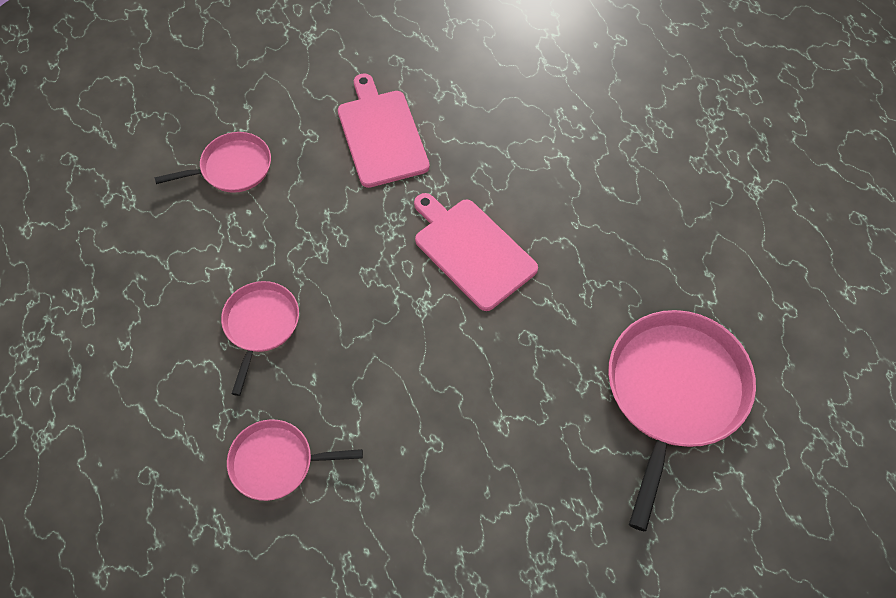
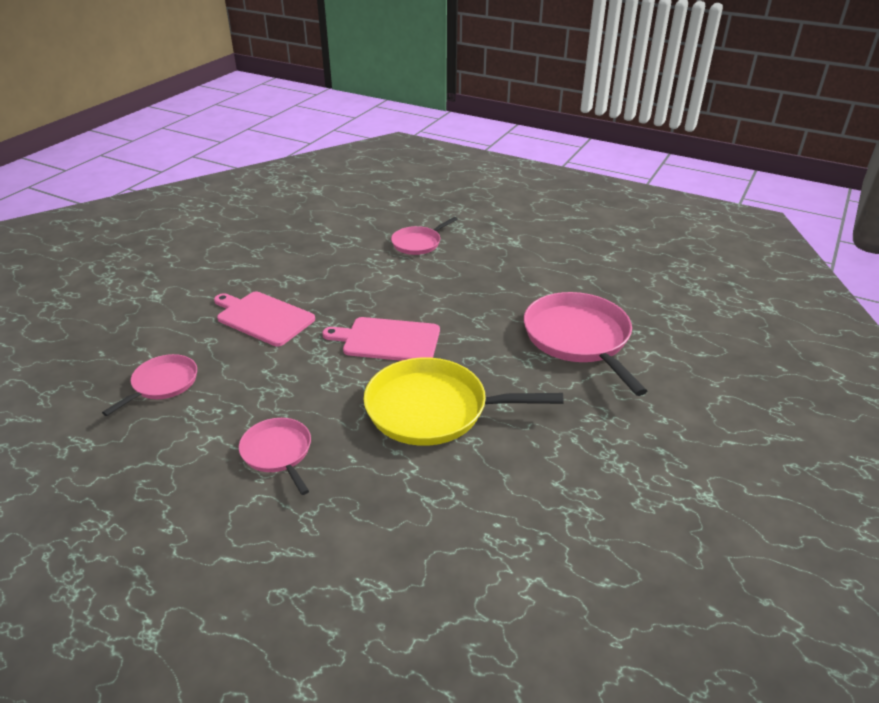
camera: 40 degrees left, 25 degrees down
(276, 462) = (376, 519): pink pan -> pink pan (418, 243)
(433, 376) = (433, 409): none -> yellow pan

